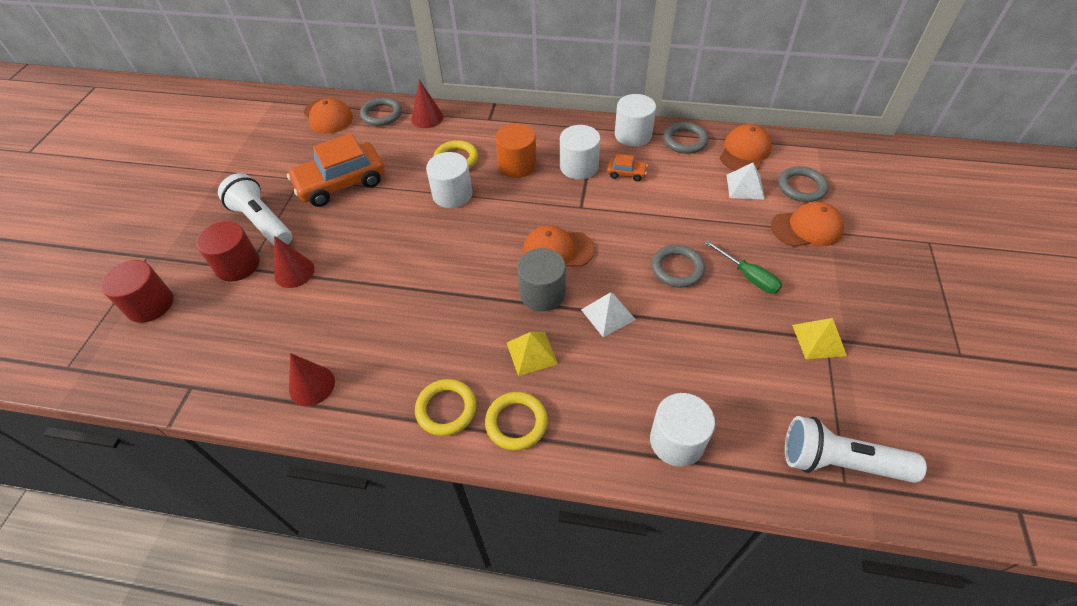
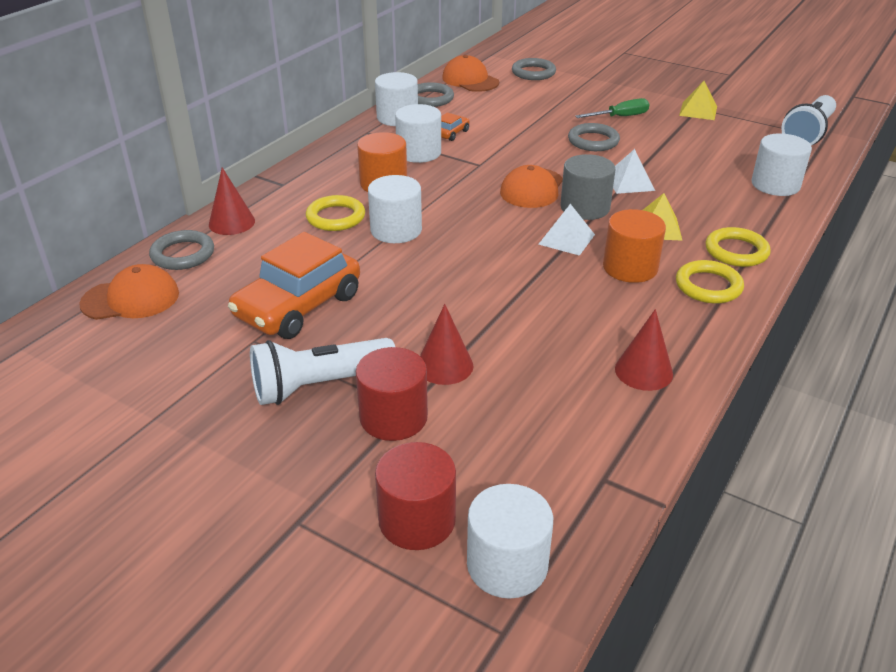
camera: 70 degrees left, 15 degrees down
(115, 356) = (507, 565): none -> white cylinder
(341, 183) = (298, 306): orange car -> orange car turned 45 degrees clockwise
(455, 346) = (630, 267): none -> orange cylinder
(745, 186) = (514, 91): white pyramid -> white pyramid (566, 239)
(807, 228) = (581, 83): orange cap -> none

